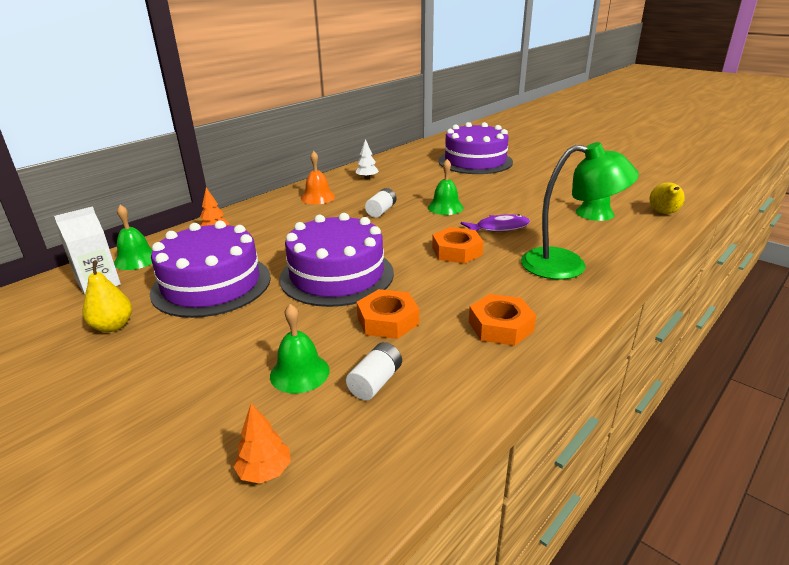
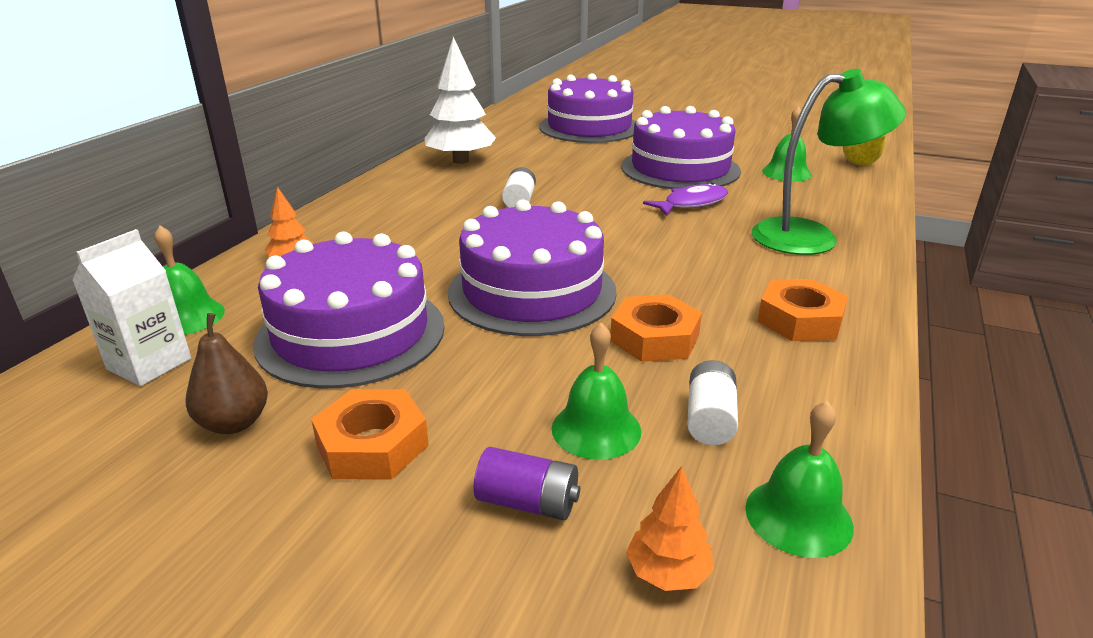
camera: 20 degrees left, 0 degrees up
(113, 326) = (234, 423): yellow pear -> brown pear
(223, 408) = (527, 502): none -> purple battery
(318, 197) = (411, 193): orange bell -> none
(367, 178) = (461, 161): white tree -> white tree, size x2.05
(445, 207) = (602, 186): green bell -> green bell (798, 516)
(457, 251) = (665, 238): orange nut -> orange nut (372, 445)
(514, 200) = (680, 168): none -> purple cake

